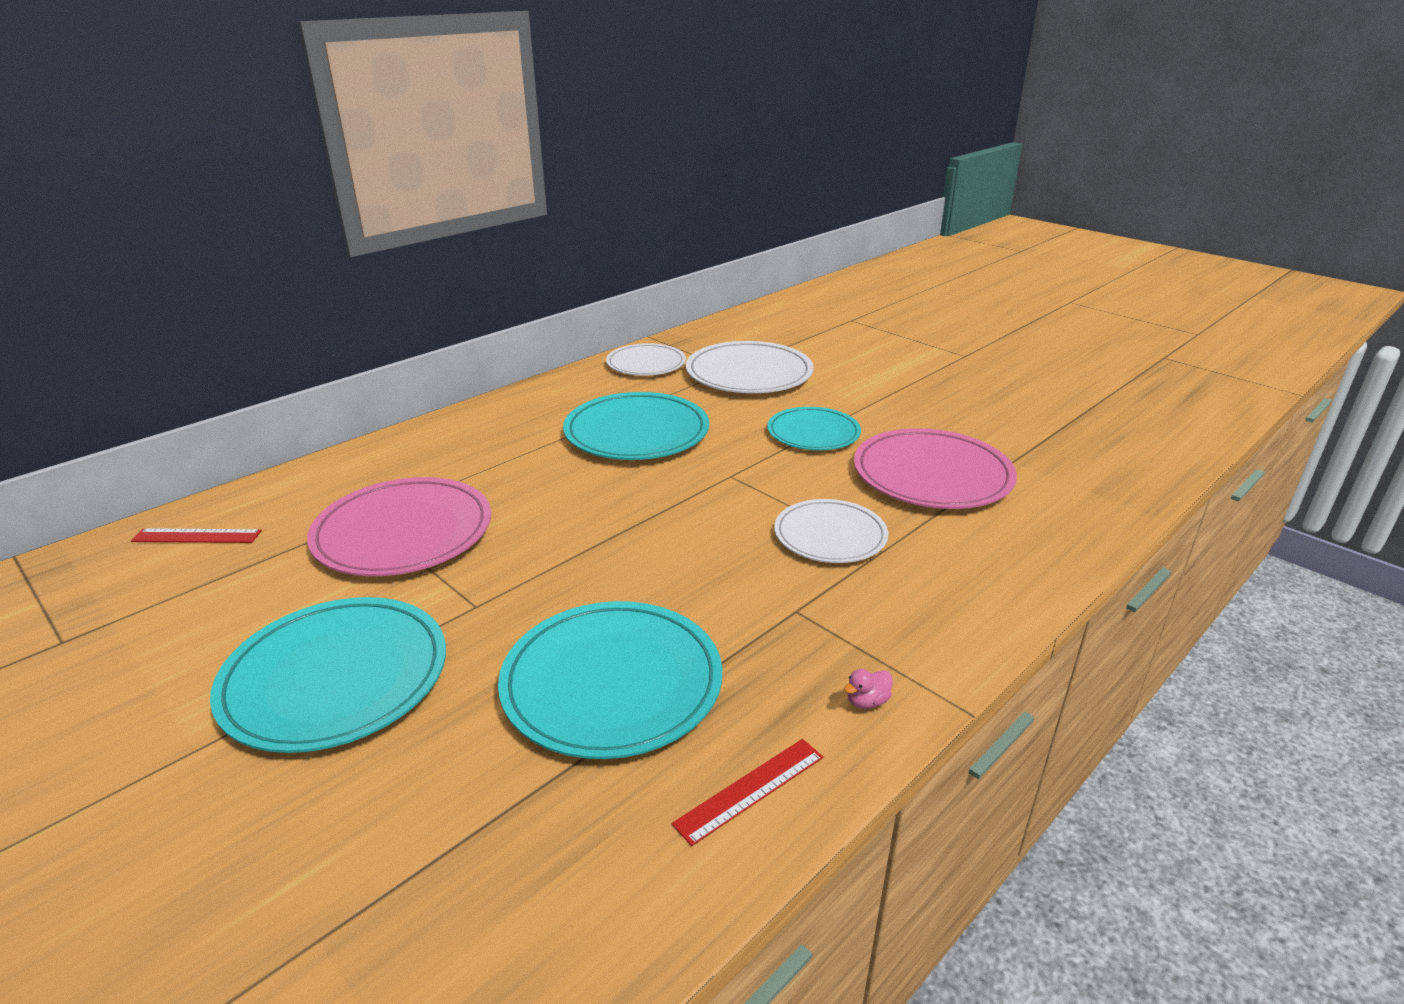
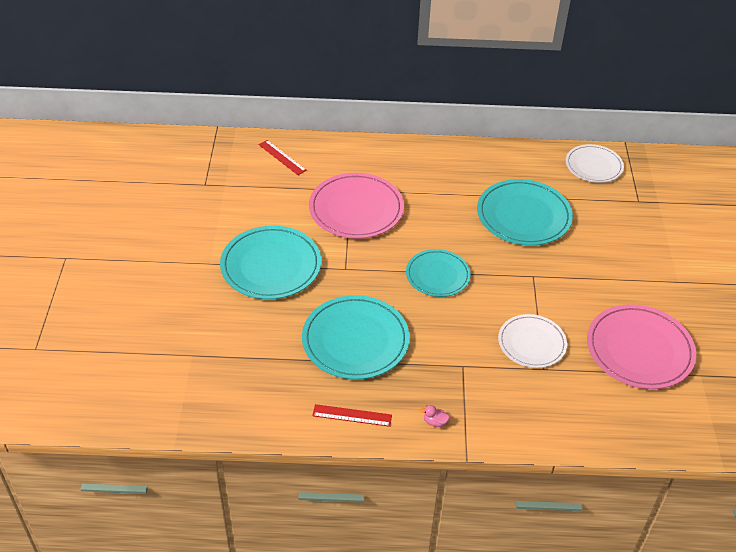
camera: 45 degrees right, 15 degrees up
(749, 373) = (644, 211): white plate -> none
(813, 433) = (616, 279): turquoise plate -> turquoise plate (437, 275)

